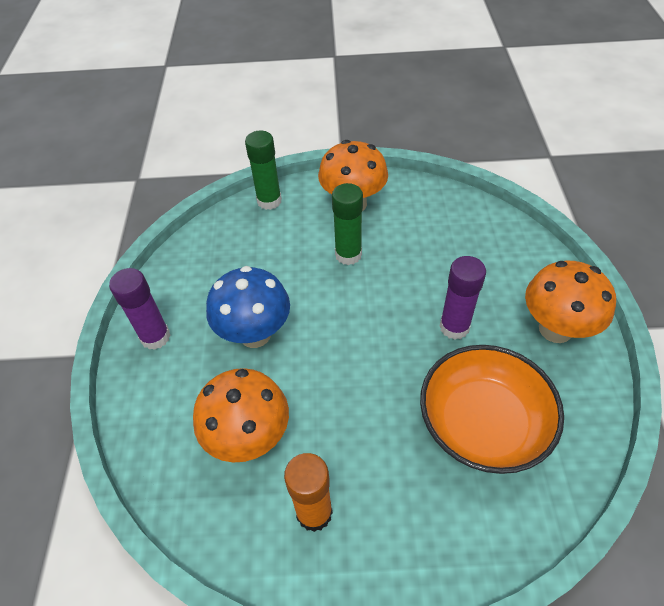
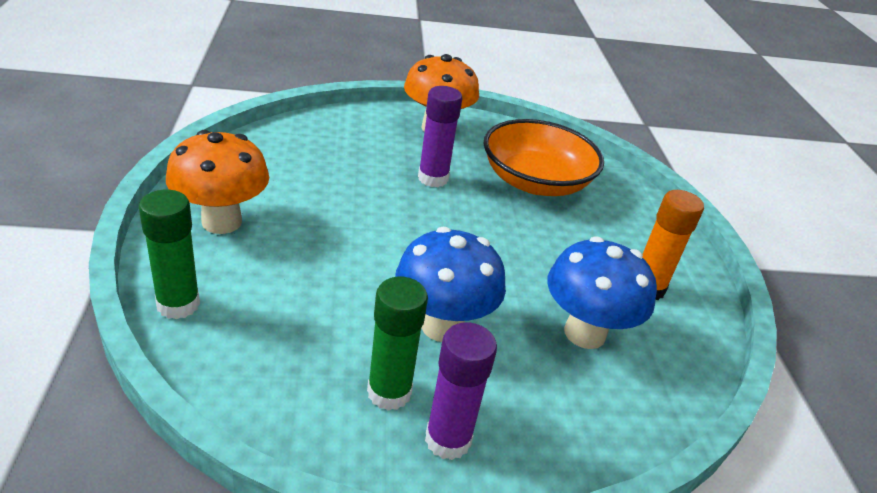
camera: 100 degrees left, 15 degrees down
(249, 438) = (584, 333): orange mushroom -> blue mushroom
(348, 255) = (317, 235): green glue stick -> green glue stick (389, 392)

